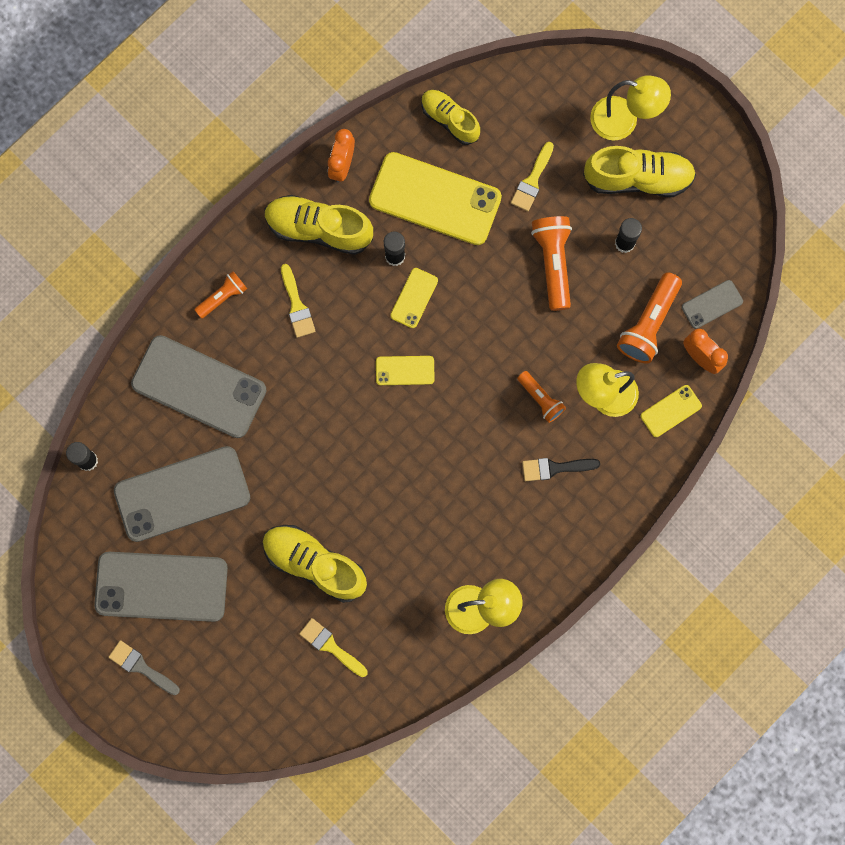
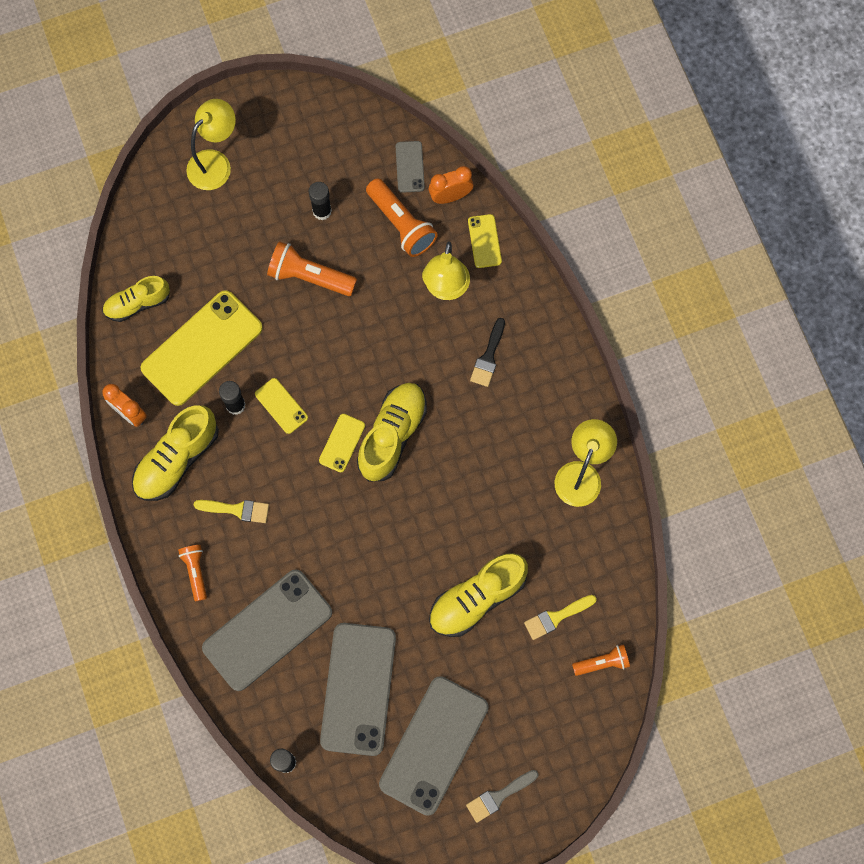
camera: 65 degrees left, 5 degrees down
(532, 181) = (228, 260): yellow brush -> none
(540, 399) = (423, 341): orange flashlight -> orange flashlight (602, 662)
(638, 178) = (271, 174): yellow shoe -> yellow shoe (392, 435)

